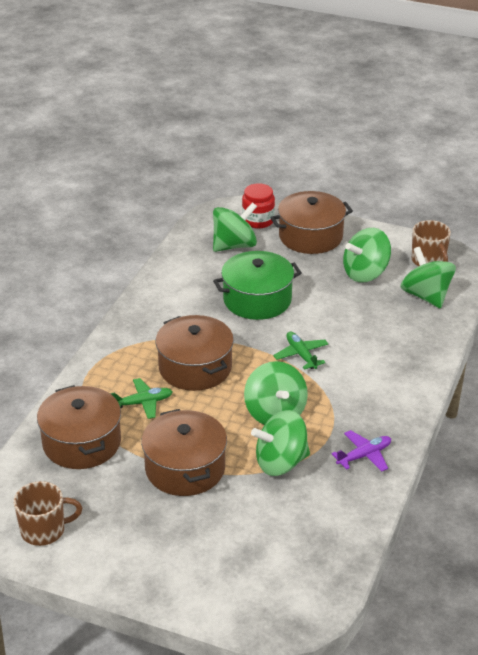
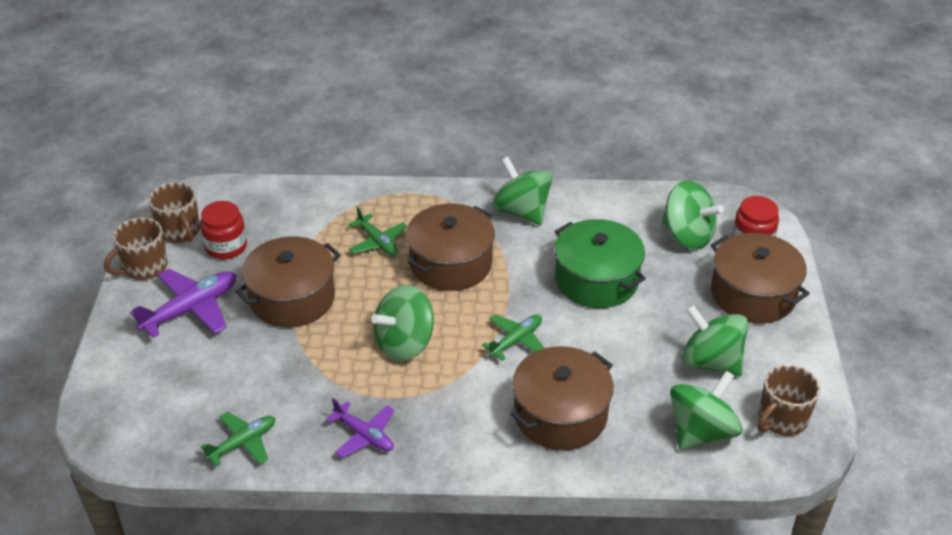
camera: 70 degrees right, 5 degrees up
(82, 443) = (303, 219): brown pot -> brown pot (560, 414)
(83, 564) = (144, 267): none -> brown mug
(89, 500) = (226, 247): none -> red jar
(163, 537) = (191, 309): none -> purple plane
(281, 462) = (327, 367): green spinning top -> green spinning top (521, 211)
(344, 527) = (243, 443): none -> green plane

